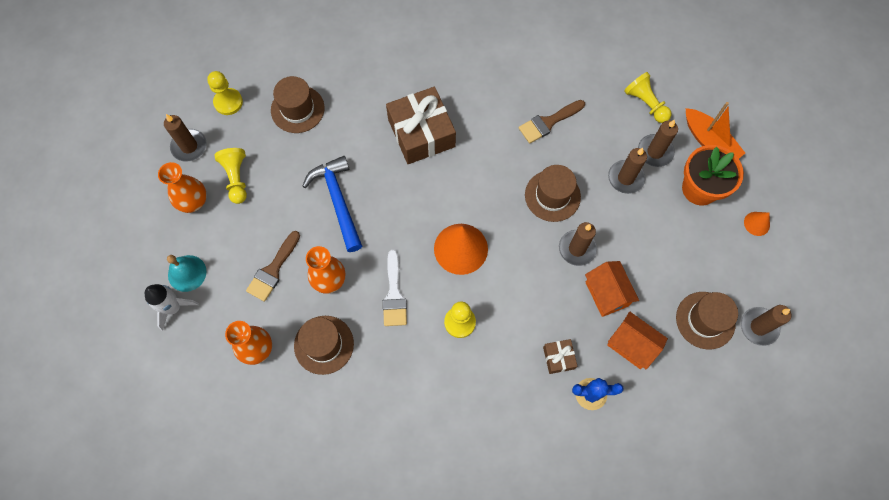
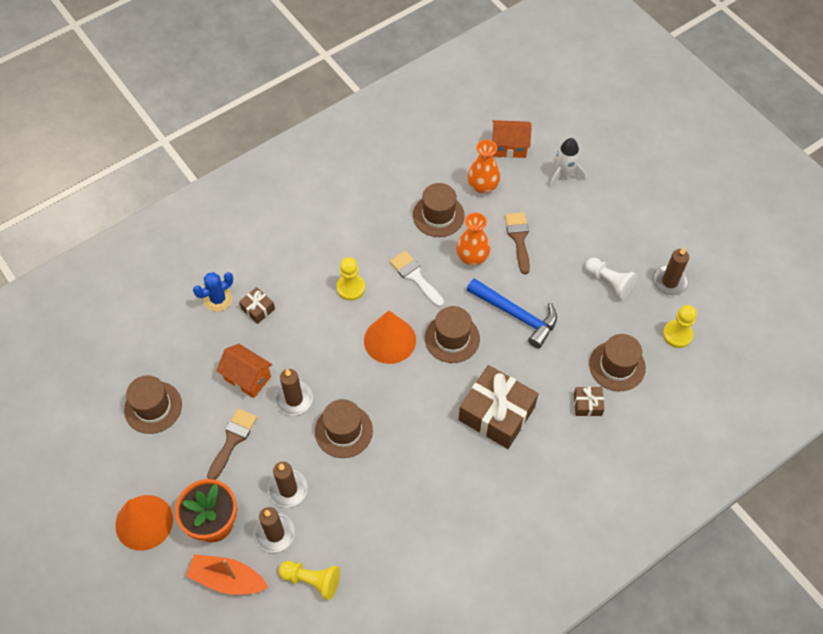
camera: 145 degrees right, 10 degrees down
(187, 273) = (577, 200): turquoise bell -> none
(193, 201) = (624, 246): orange vase -> none
(236, 178) = (609, 282): yellow pawn -> white pawn
(347, 96) = (587, 404): none -> brown gift
(407, 216) = (452, 338): none -> brown hat
(548, 122) = (392, 497): brown brush -> brown brush (232, 440)
(631, 345) = (205, 351): orange house -> orange house (509, 147)
(756, 223) = (144, 522): orange cone -> orange cone, size x2.06
(758, 327) = (104, 429): brown candle -> none

